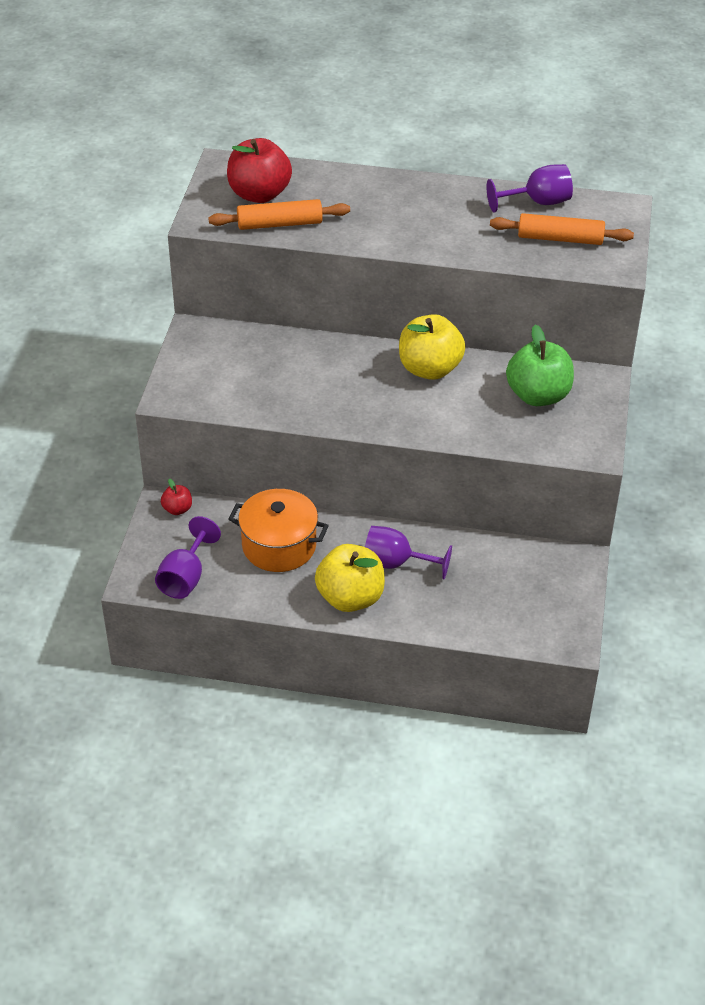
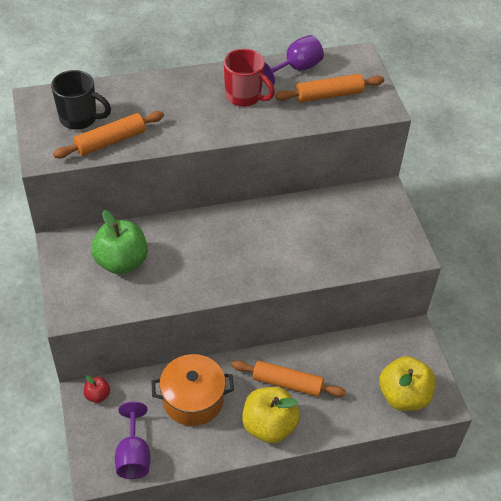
camera: 25 degrees left, 5 degrees up
(259, 194) = (80, 119): red apple -> black mug
(396, 563) = (287, 383): purple goblet -> orange rolling pin
(429, 369) = (259, 222): yellow apple -> yellow apple (403, 396)
(457, 216) = (244, 97): none -> red mug
(538, 395) = (348, 220): green apple -> green apple (121, 262)

